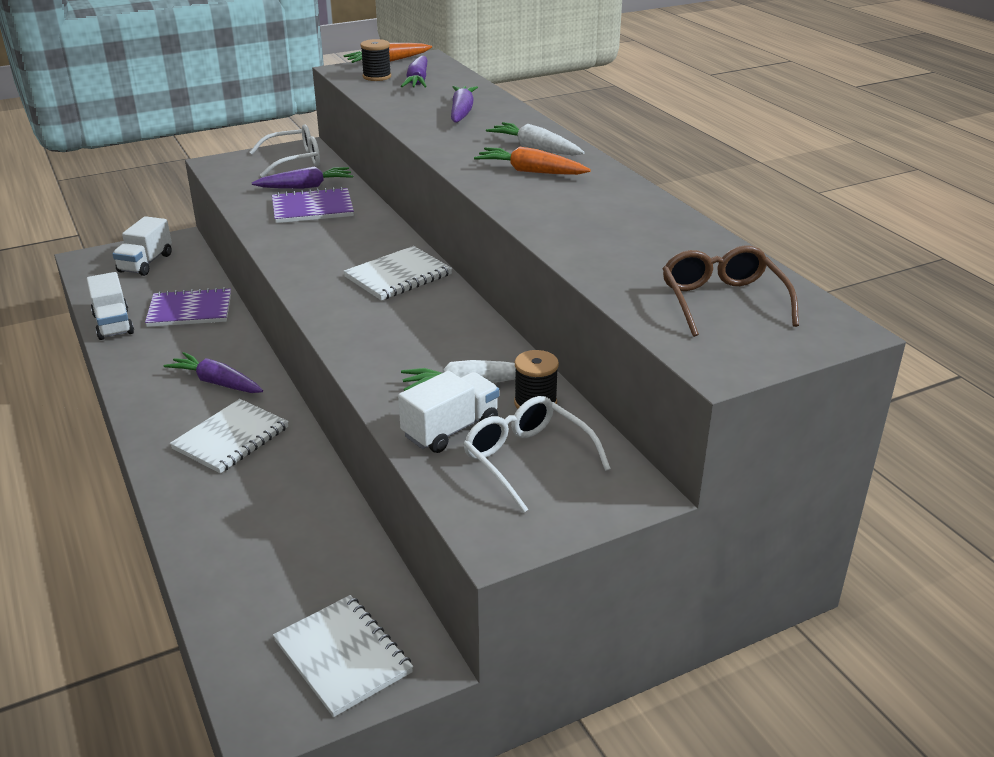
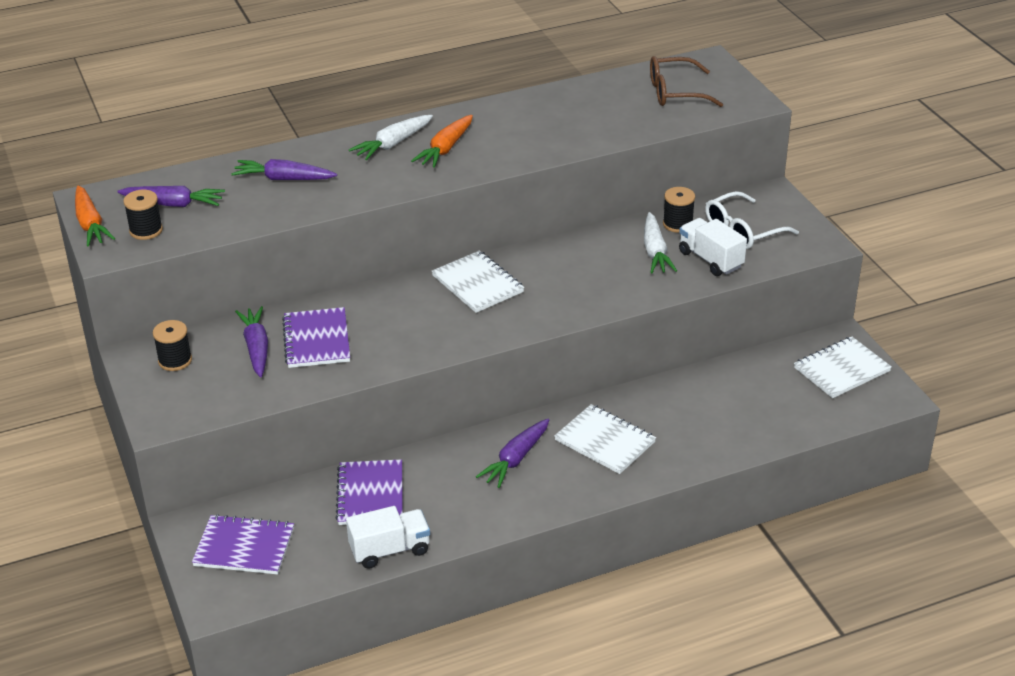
camera: 85 degrees left, 5 degrees up
(146, 263) = (244, 547): white truck -> purple notebook
(294, 160) = (175, 360): white glasses -> black spool

